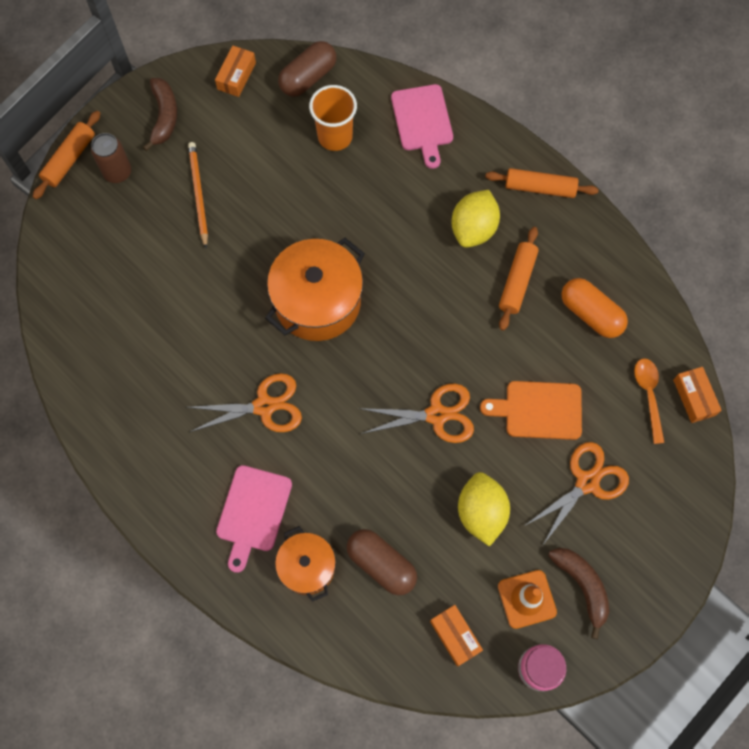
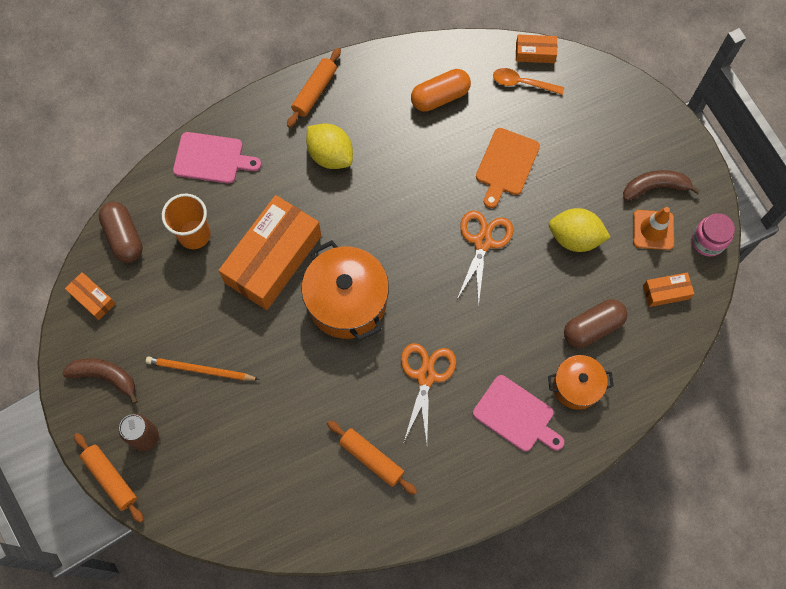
camera: 70 degrees left, 0 degrees up
(337, 217) = (273, 259): none -> orange box
(517, 282) = (391, 140): orange rolling pin -> orange rolling pin (371, 458)
(587, 482) = (576, 153): orange scissors -> none

